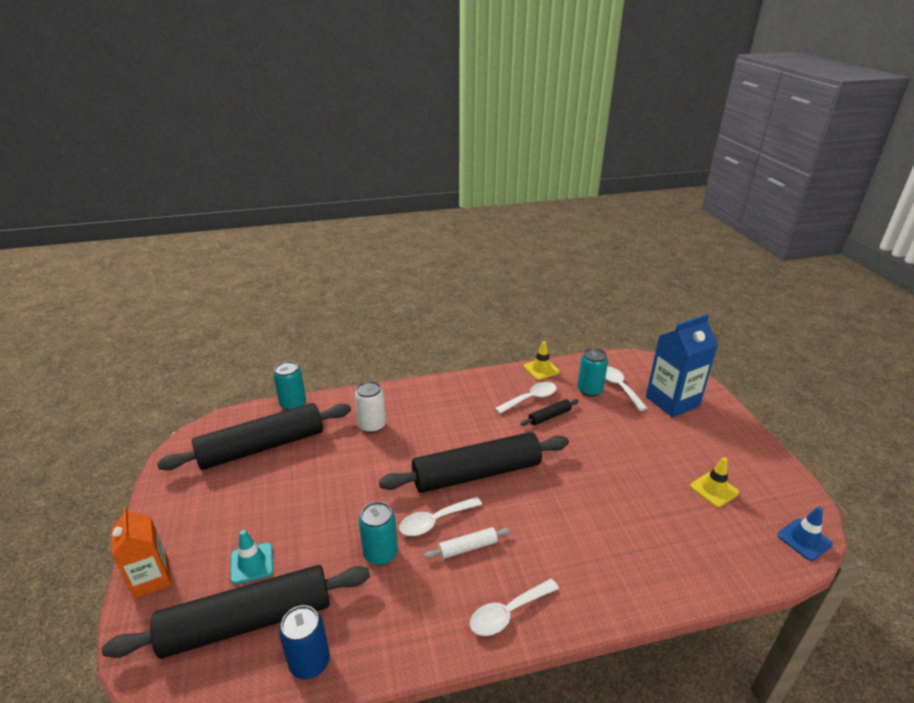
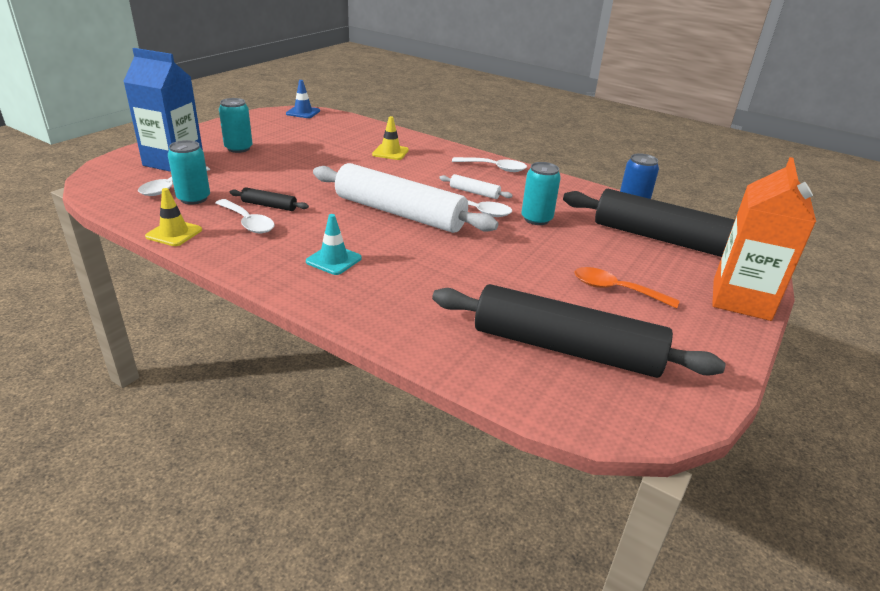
camera: 135 degrees left, 0 degrees up
(151, 578) = (741, 299): orange carton -> orange carton, size x1.51
(252, 563) = (643, 264): turquoise traffic cone -> turquoise traffic cone (333, 260)
(258, 514) = (616, 290): none -> orange spoon
(293, 404) = (476, 380): turquoise can -> turquoise can (238, 148)
(372, 425) = (421, 293): white can -> none
(476, 473) = (399, 213): black rolling pin -> white rolling pin
(530, 399) = (248, 222): white spoon -> white spoon turned 150 degrees counterclockwise
(714, 489) = (287, 135): yellow traffic cone -> yellow traffic cone (390, 152)

